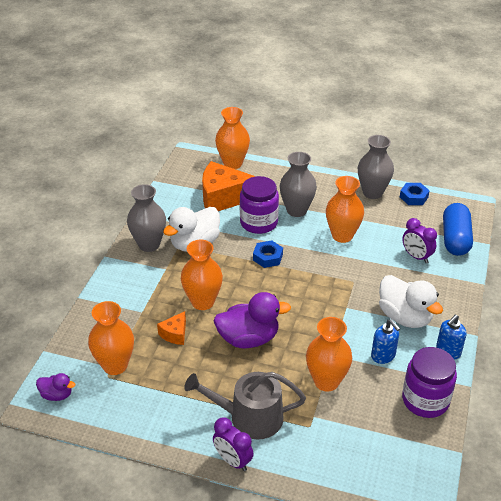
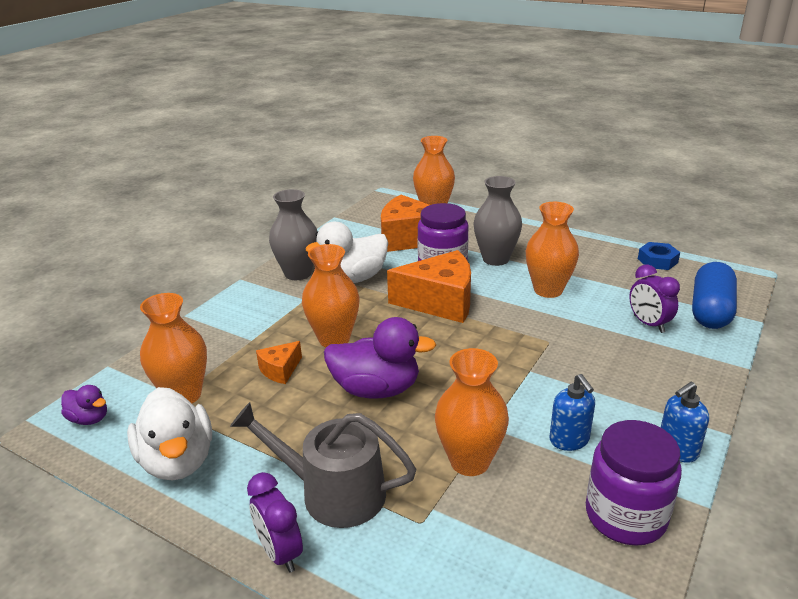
camera: 15 degrees right, 10 degrees down
(267, 257) = (440, 302): blue nut -> orange cheese
(372, 193) = (601, 251): grey vase -> none
(405, 317) = (615, 394): white duck -> white duck (178, 461)

